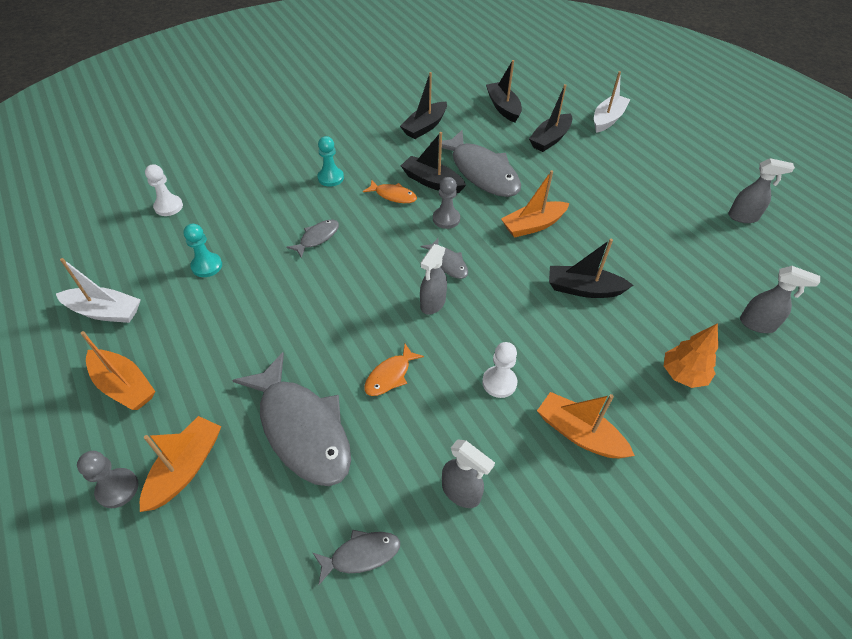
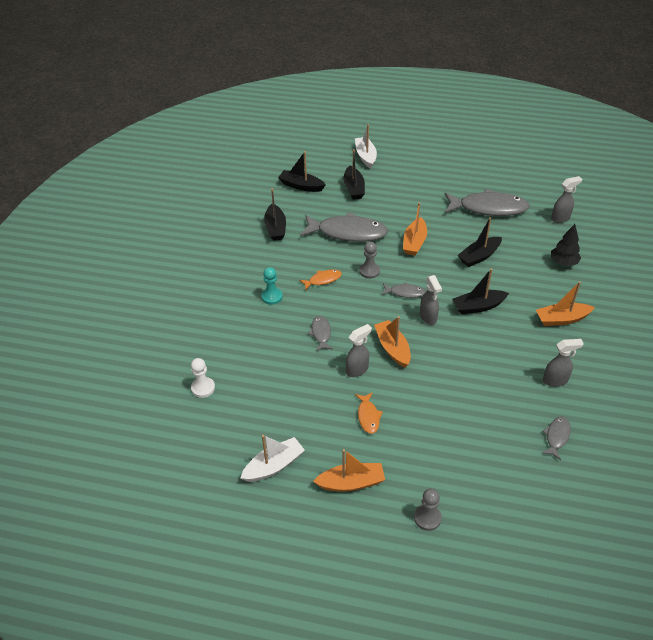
camera: 45 degrees left, 5 degrees down
(186, 468) = (441, 481): orange boat -> orange boat (392, 348)
(207, 266) = (287, 396): turquoise pawn -> none
(302, 428) = (461, 418): grey fish -> grey fish (488, 208)
(390, 375) = (460, 364): orange fish -> orange fish (368, 416)
(432, 182) = (331, 257): black boat -> black boat (478, 306)
(499, 382) = (506, 326): white pawn -> none
(683, 374) = (563, 262): orange tree -> black tree
(743, 217) = (494, 170): grey spray bottle -> grey spray bottle (357, 370)

